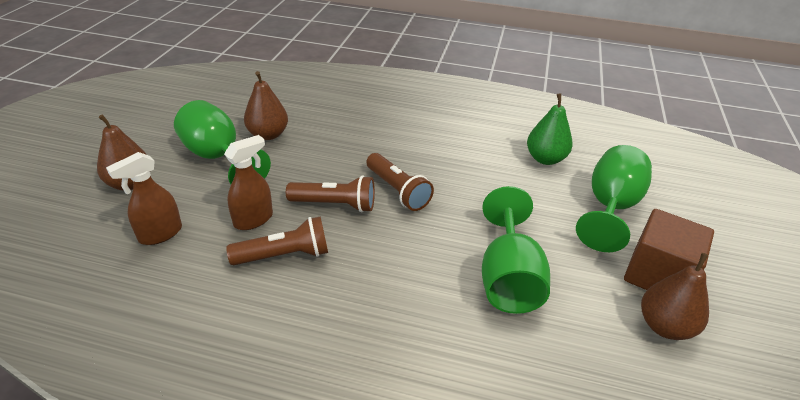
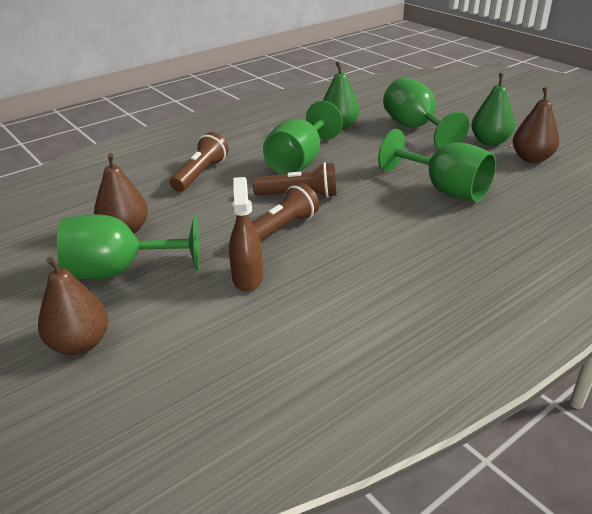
camera: 50 degrees left, 5 degrees down
(160, 234) = (199, 343): brown spray bottle -> none
(284, 255) = (316, 276): brown flashlight -> brown flashlight (200, 174)
(452, 166) = (299, 162): none -> green goblet
(657, 275) = (490, 142): brown cube -> green pear

